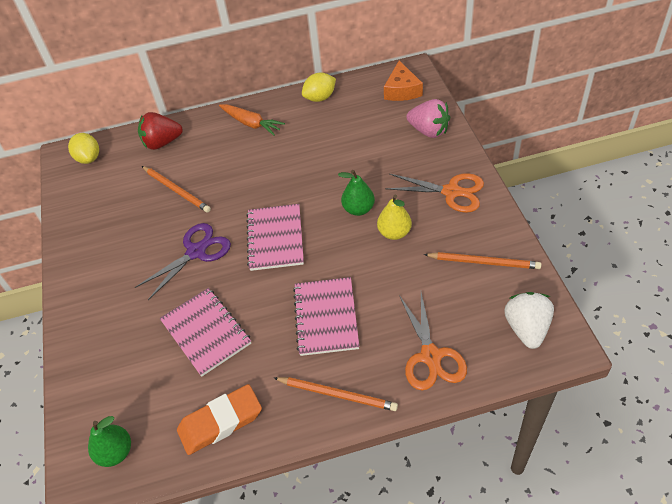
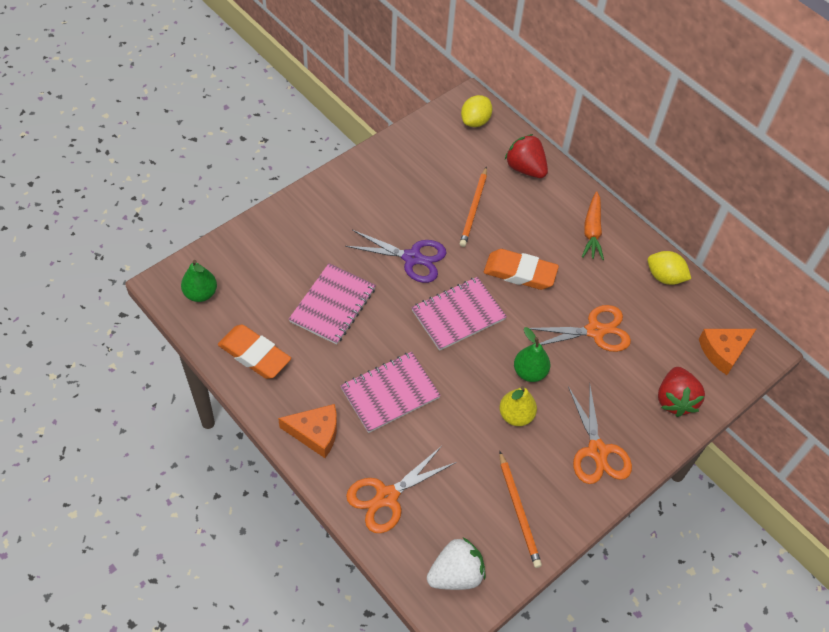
camera: 55 degrees right, 5 degrees up
(260, 182) = (520, 273): none -> orange eraser
(337, 394) = (315, 433): orange pencil -> orange cheese
(343, 154) = (595, 331): none -> orange scissors
(428, 131) = (675, 400): pink strawberry -> red strawberry

